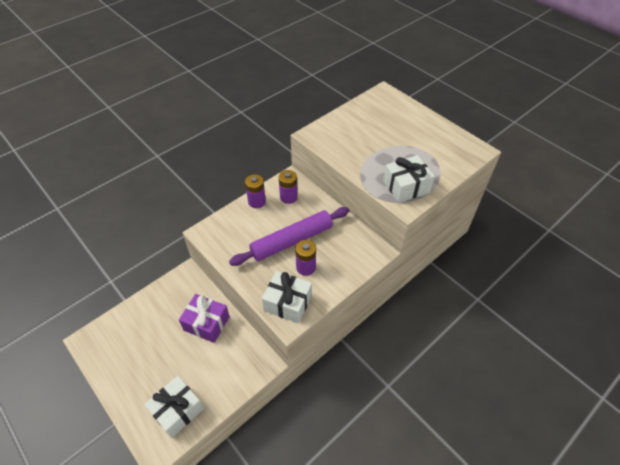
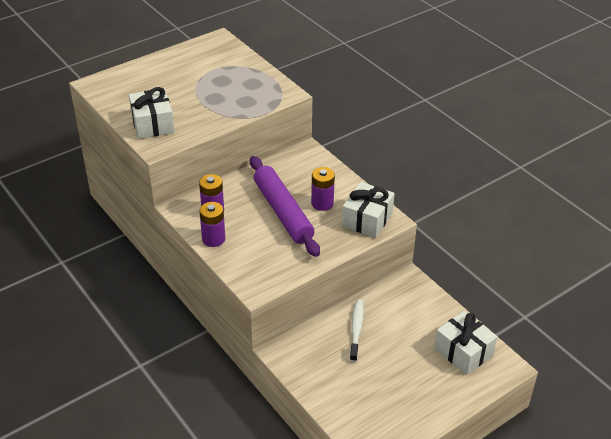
camera: 85 degrees left, 10 degrees down
(206, 323) = (356, 329): purple gift -> white toothbrush
(406, 187) = (261, 90): white gift -> white gift (152, 124)

